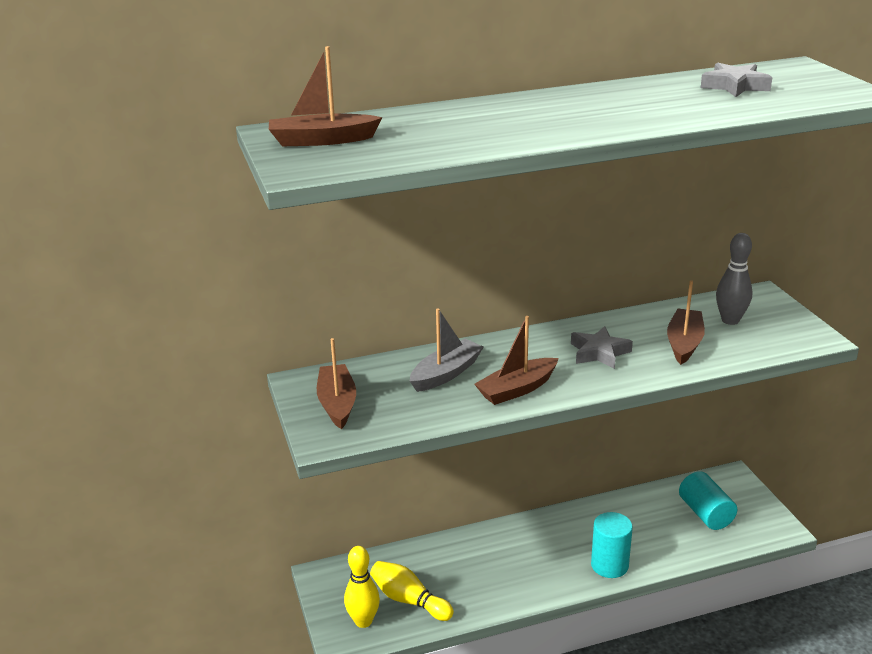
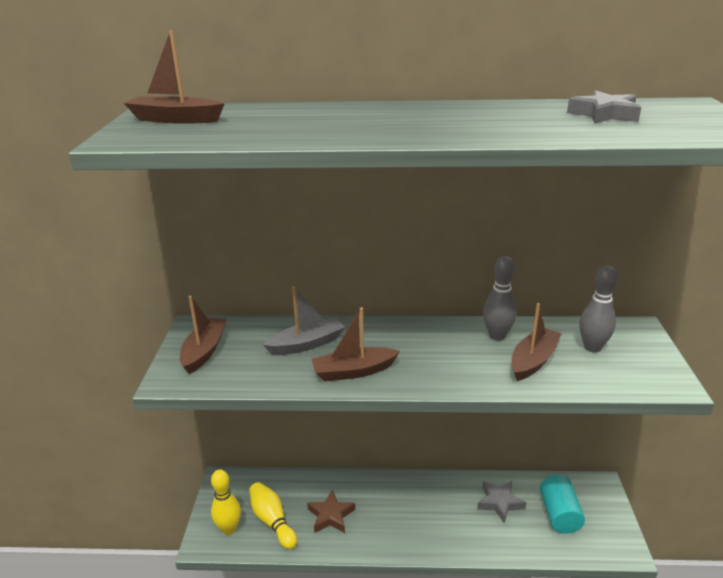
camera: 20 degrees right, 0 degrees up
(471, 577) = (331, 515): none -> brown star
(599, 352) = (449, 353): grey star -> grey star (499, 503)
(609, 565) = (449, 539): turquoise cylinder -> none
(635, 327) = (497, 336): none -> grey bowling pin

